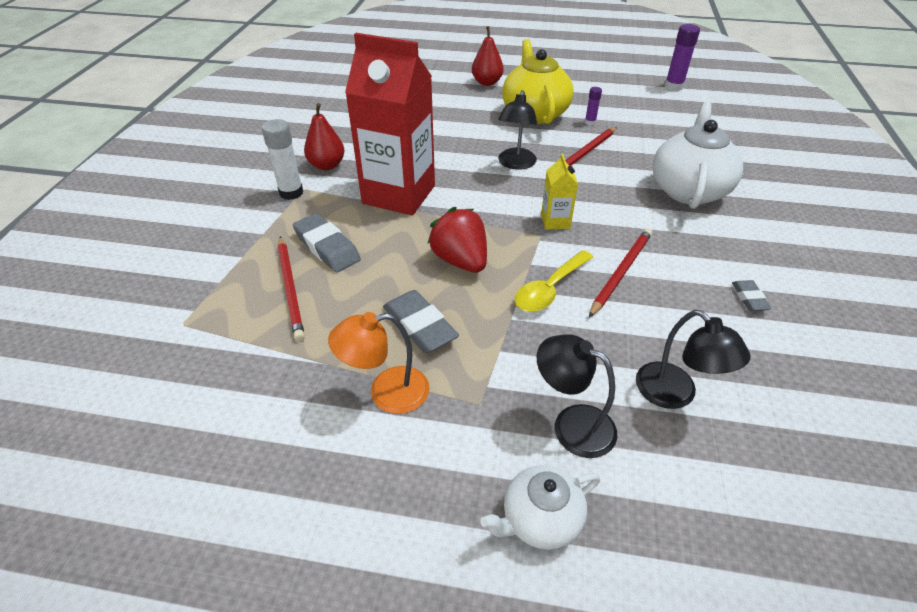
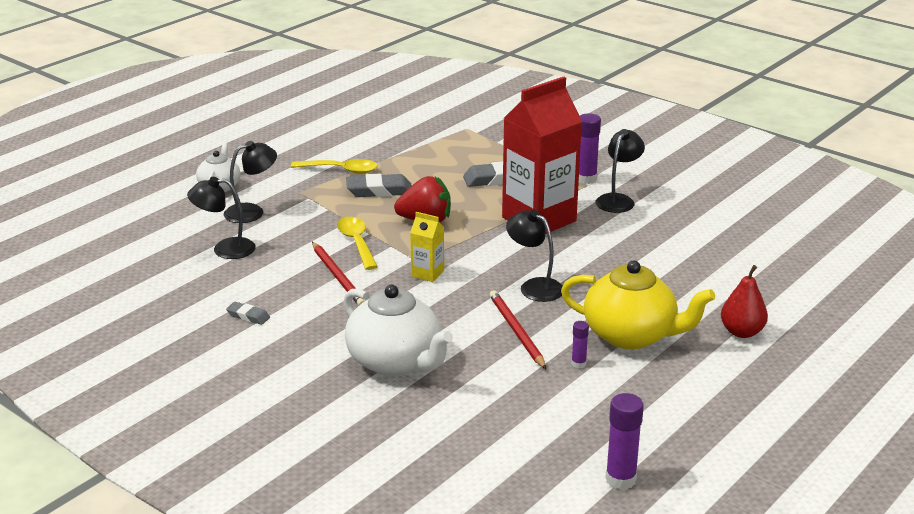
camera: 120 degrees right, 15 degrees down
(290, 289) = (463, 160): red pencil -> none
(291, 193) = (586, 179): white glue stick -> purple glue stick
(327, 165) = (618, 200): red pear -> black lamp
(386, 393) = (341, 170): orange lamp -> yellow spoon

